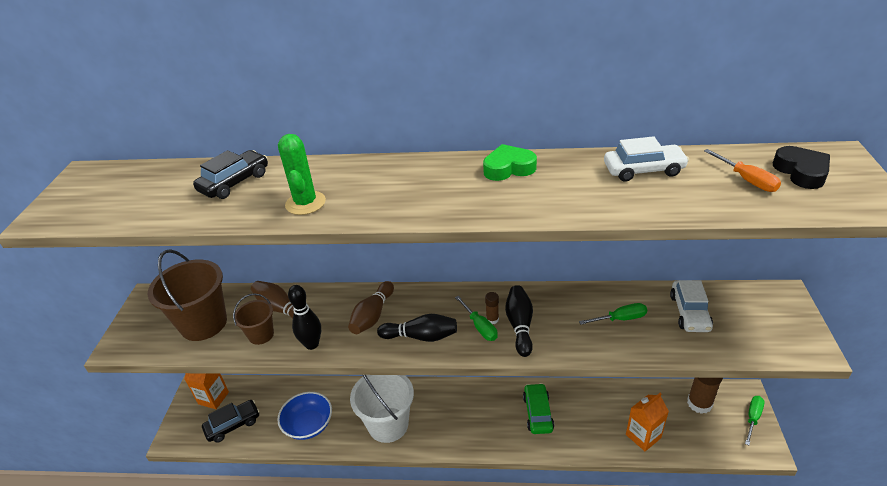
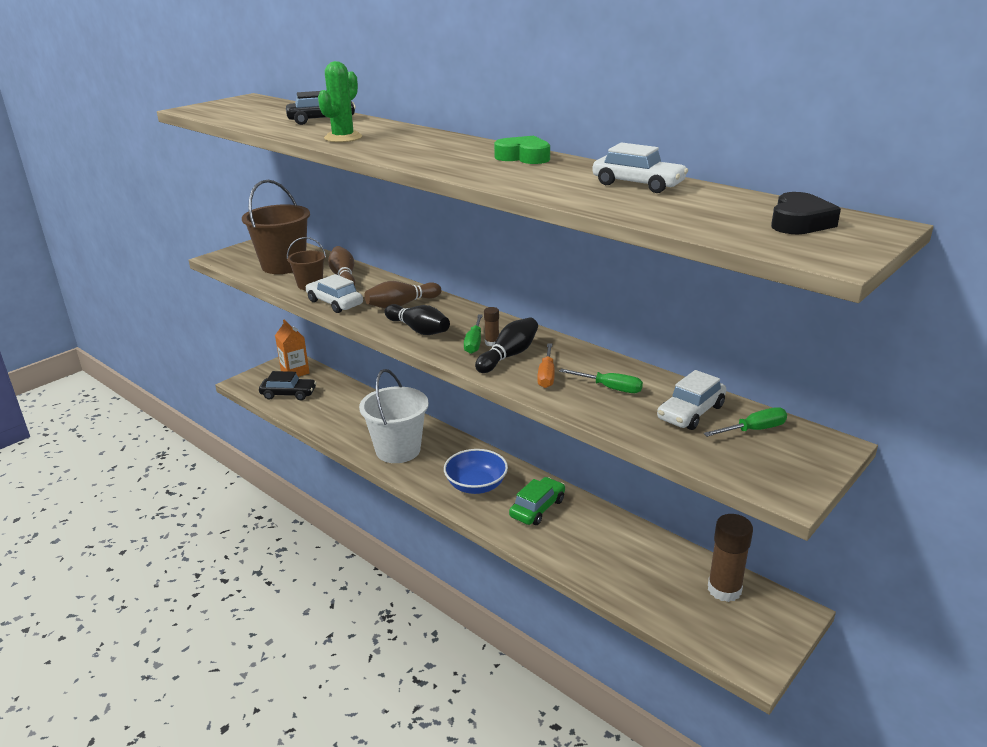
camera: 35 degrees right, 10 degrees down
(308, 425) = (339, 420): blue bowl -> blue bowl (476, 485)
(312, 344) = (335, 303): black bowling pin -> white car
(643, 436) = (622, 579): orange carton -> none
(747, 180) = (725, 212): orange screwdriver -> orange screwdriver (546, 375)
(752, 418) = (775, 634): green screwdriver -> green screwdriver (754, 430)

